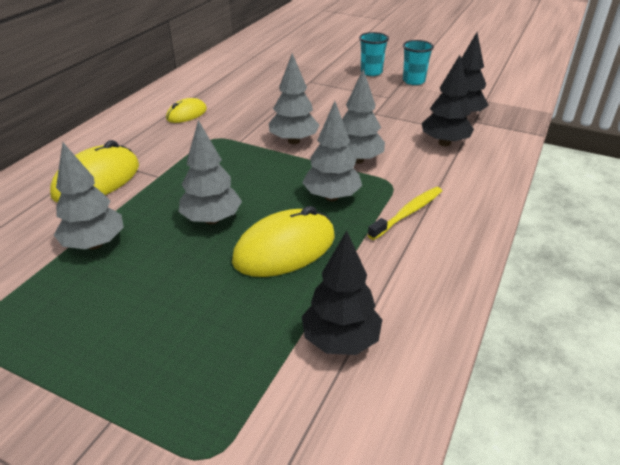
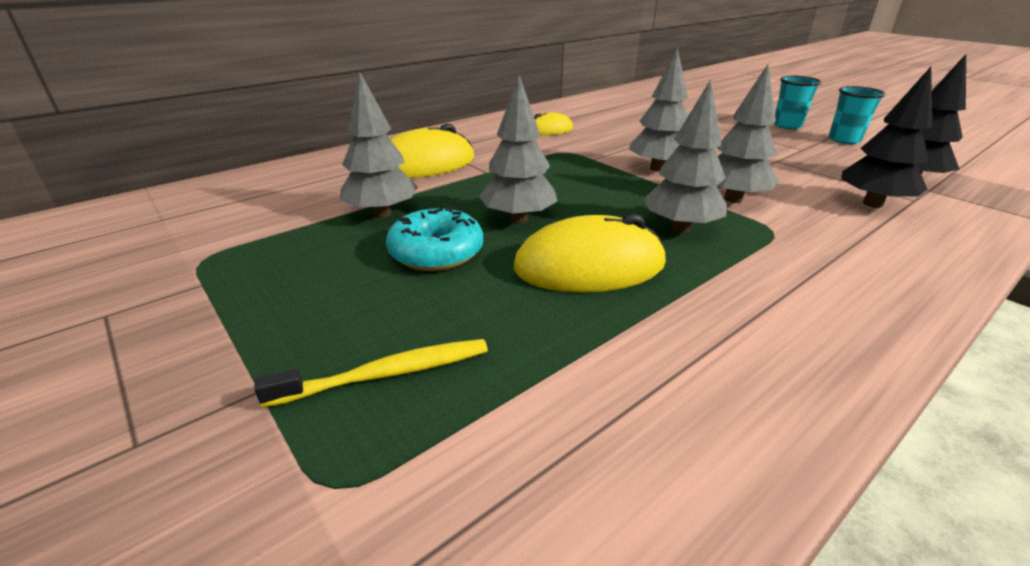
camera: 25 degrees right, 5 degrees down
(166, 269) = (436, 252): none -> turquoise donut
(341, 340) = (612, 396): black tree -> none
(408, 213) = (787, 267): yellow toothbrush -> yellow toothbrush (386, 374)

